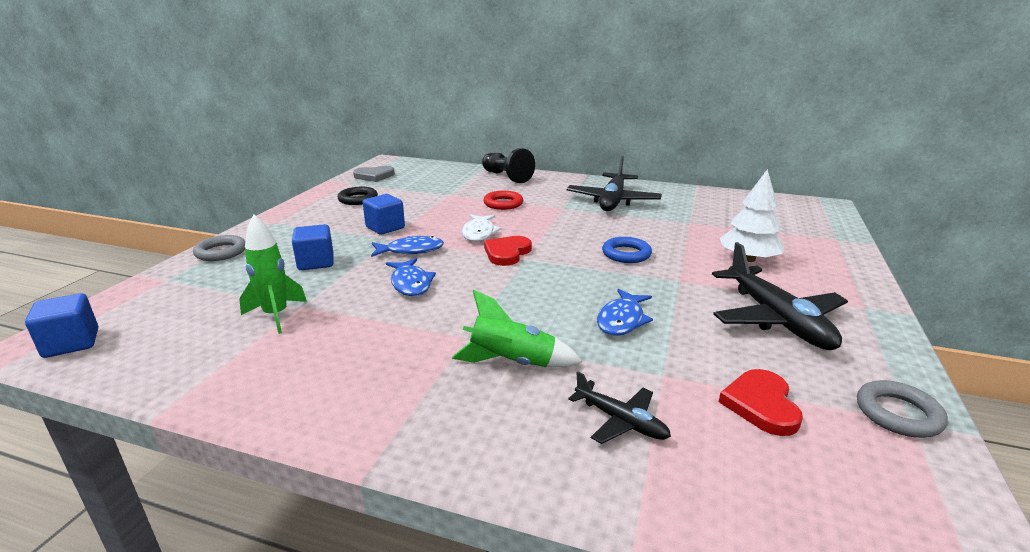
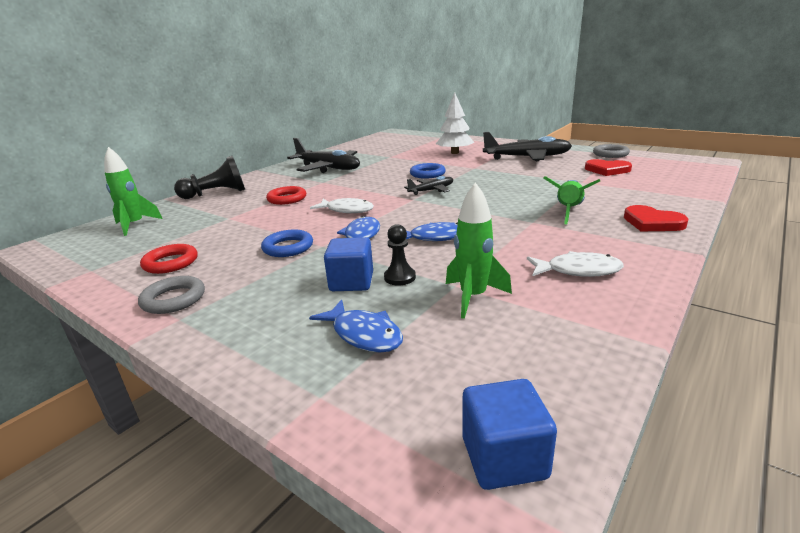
camera: 70 degrees left, 0 degrees up
(221, 252) = (254, 354): grey ring -> grey ring (173, 299)
(321, 279) = (400, 277): none -> black pawn
(321, 370) = (578, 270): none -> white fish
(358, 199) = (171, 263): black ring -> red ring
(374, 176) = (92, 254): grey heart -> none
(385, 228) = (288, 247): blue cube -> blue ring
(427, 172) = (135, 225): none -> green rocket
(507, 253) = (398, 203): red heart -> red heart (652, 222)
(620, 421) = (626, 193): black plane -> black plane (431, 190)
(622, 320) = (520, 183): blue fish -> blue fish (363, 334)

